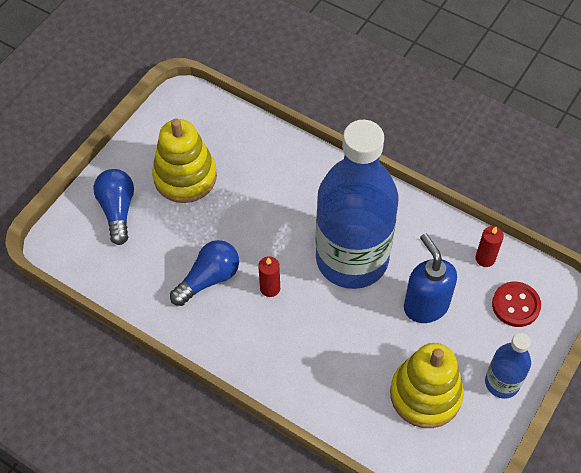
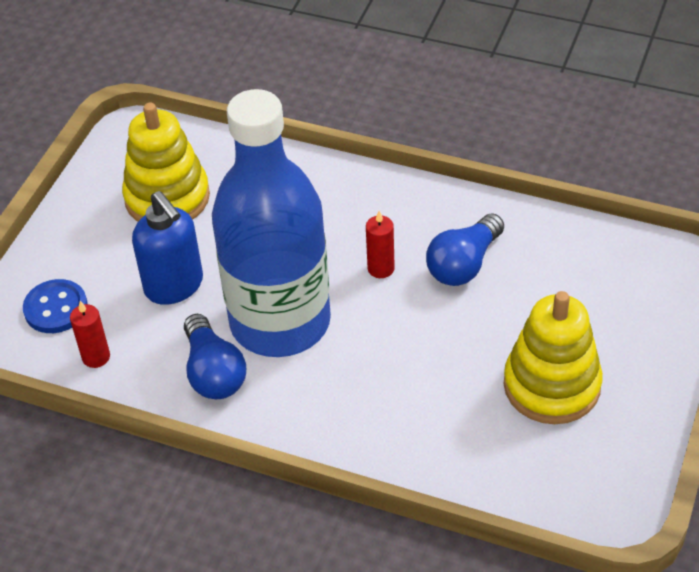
camera: 170 degrees right, 10 degrees down
(117, 210) = (626, 322): blue light bulb -> blue light bulb (213, 372)
(502, 383) = (76, 224): blue bottle -> none
(516, 305) = (56, 308): red button -> blue button

